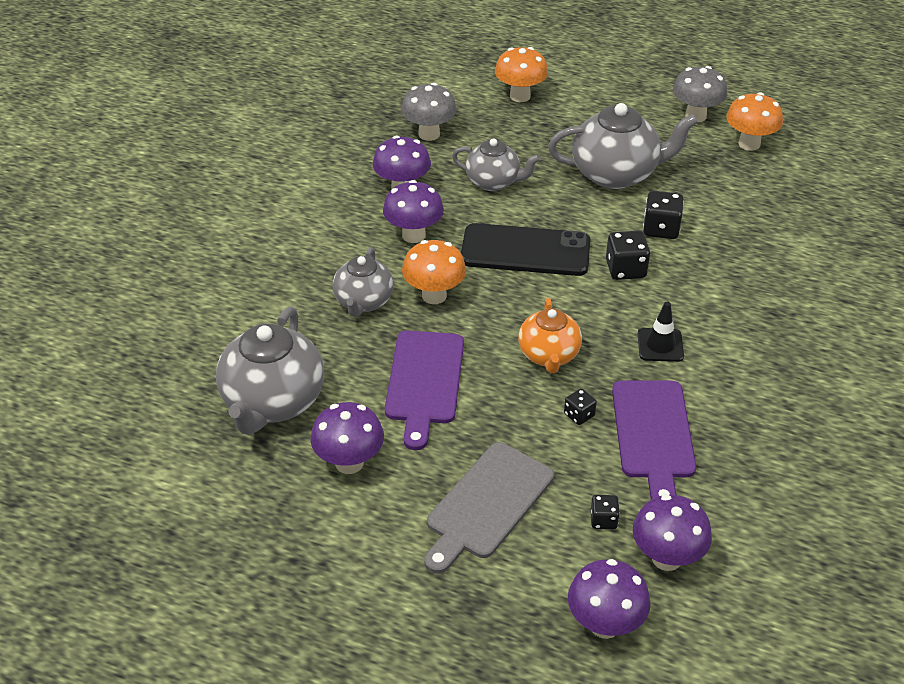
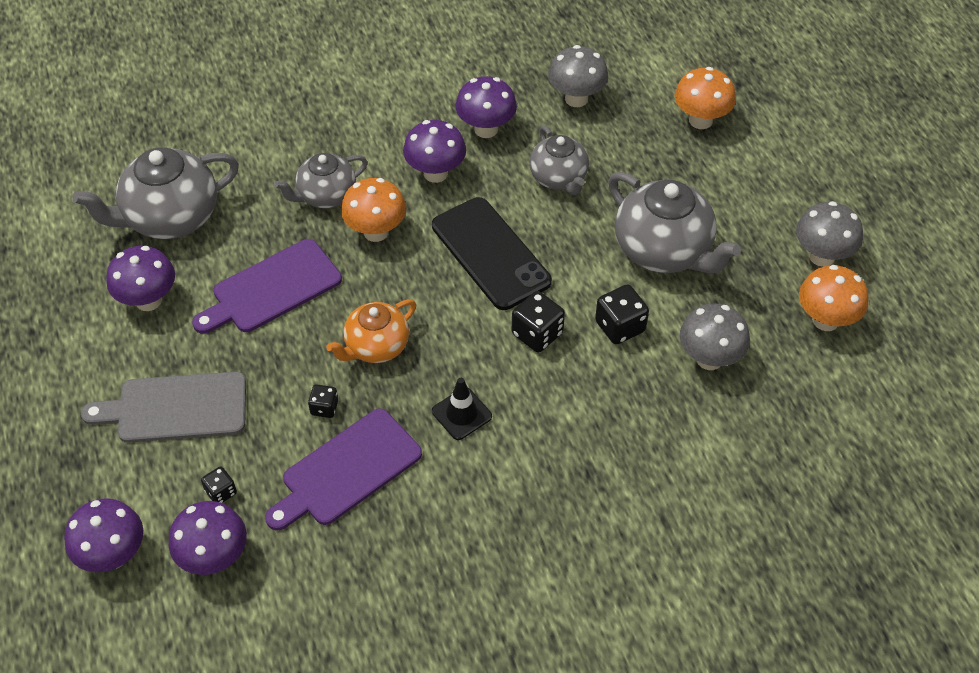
camera: 50 degrees right, 10 degrees up
(730, 207) = (709, 359): none -> grey mushroom

